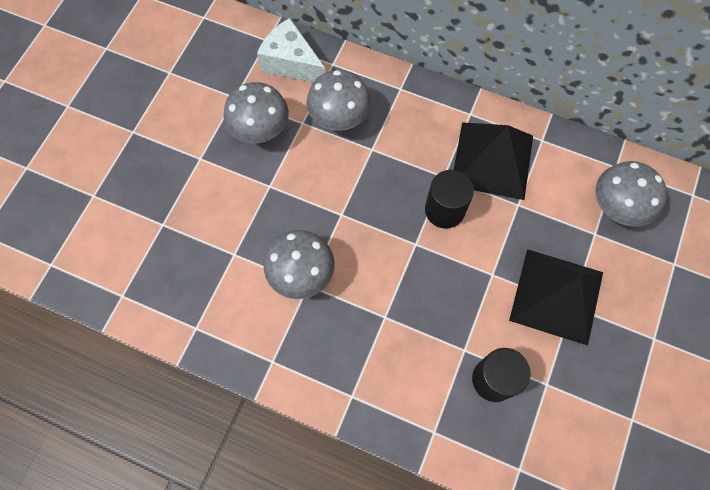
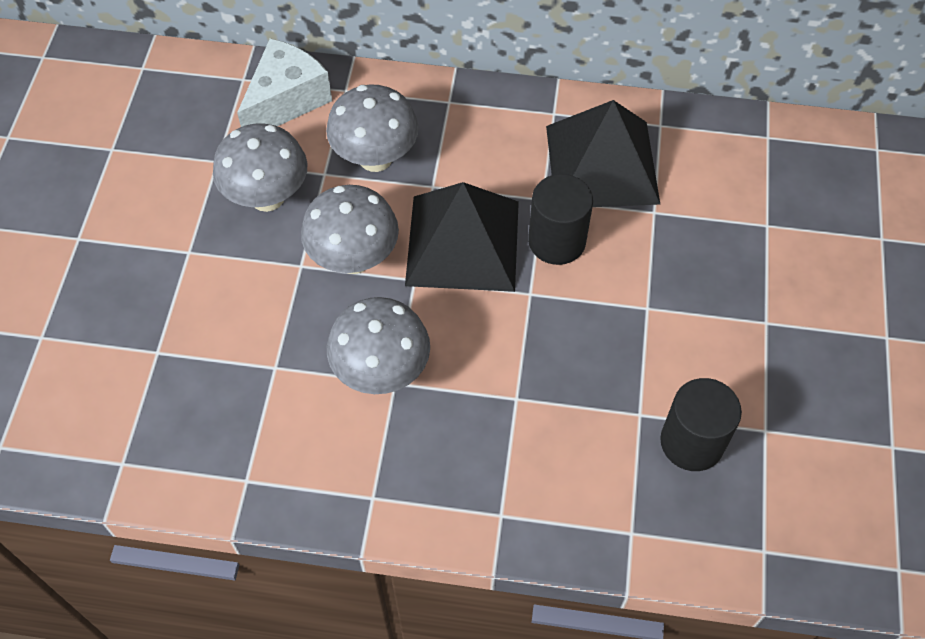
camera: 15 degrees left, 10 degrees down
(291, 63) = (286, 101): white cheese -> white cheese turned 105 degrees clockwise
(556, 296) = (741, 314): black pyramid -> black pyramid (462, 242)
(616, 208) = (784, 187): grey mushroom -> grey mushroom (354, 258)

